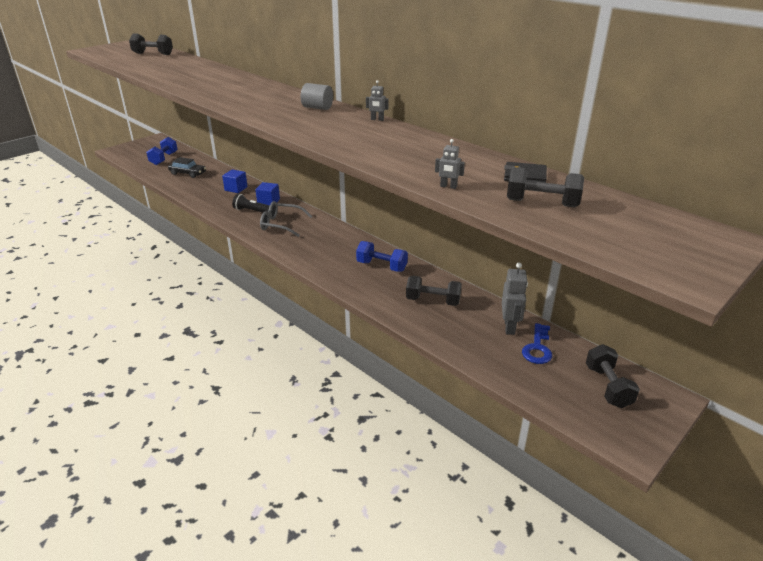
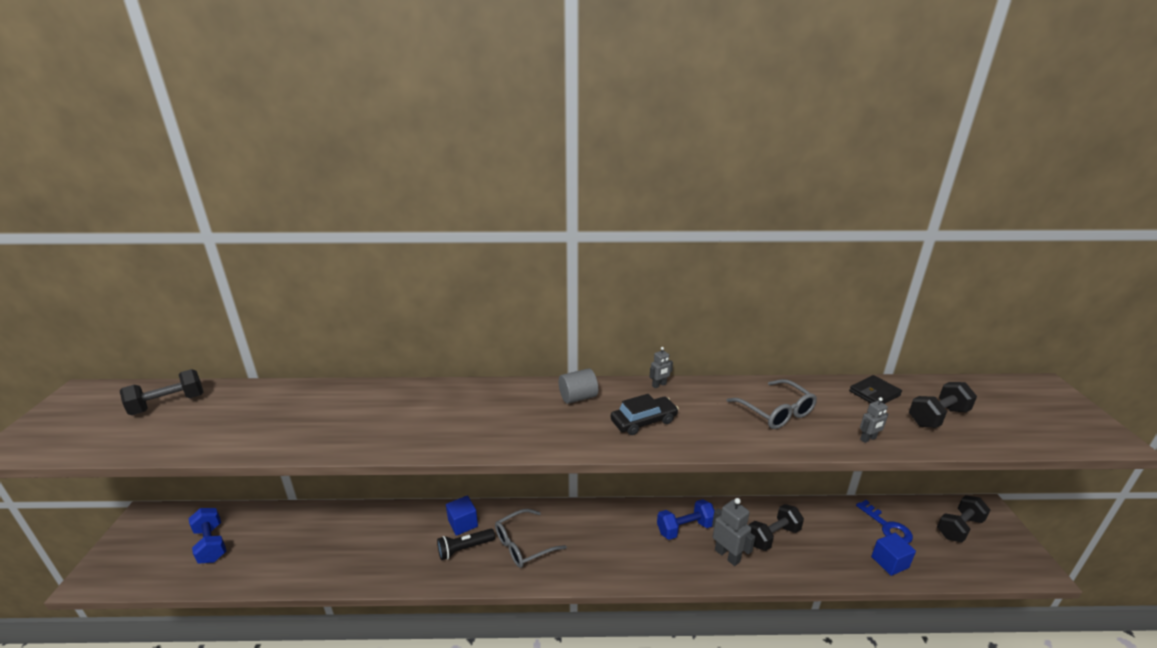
camera: 45 degrees left, 5 degrees down
(188, 173) = (289, 546): black car -> black car (644, 421)
(236, 189) = (394, 529): blue cube -> blue cube (889, 562)
(419, 154) = (776, 412): none -> grey glasses
(510, 327) = (847, 520): grey robot -> grey robot (727, 555)
(608, 387) = (959, 528): black dumbbell -> black dumbbell turned 75 degrees counterclockwise

